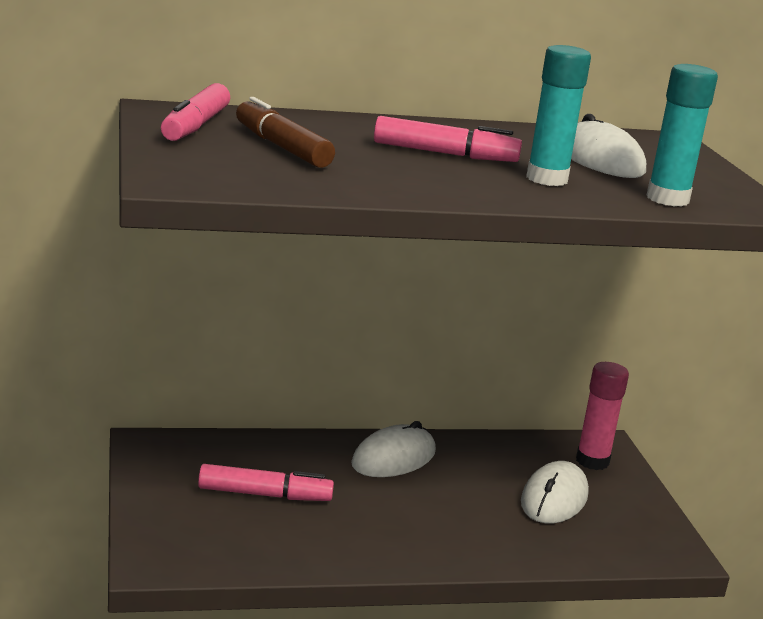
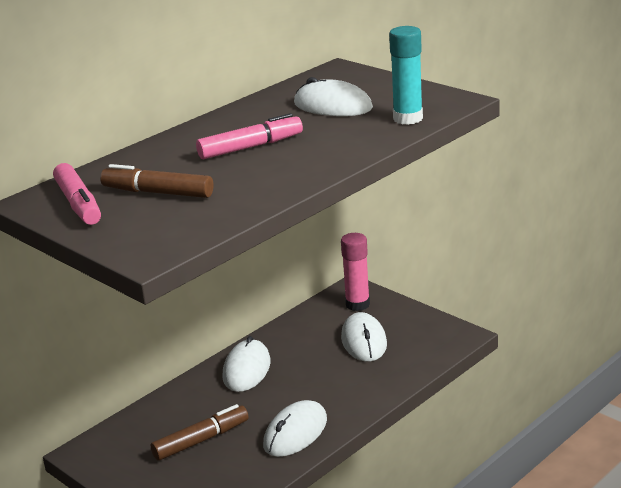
camera: 30 degrees left, 5 degrees up
(264, 495) = (201, 440): pink marker -> brown marker
(366, 542) = (295, 432): none -> white mouse
(547, 179) = (331, 137): turquoise glue stick -> none

